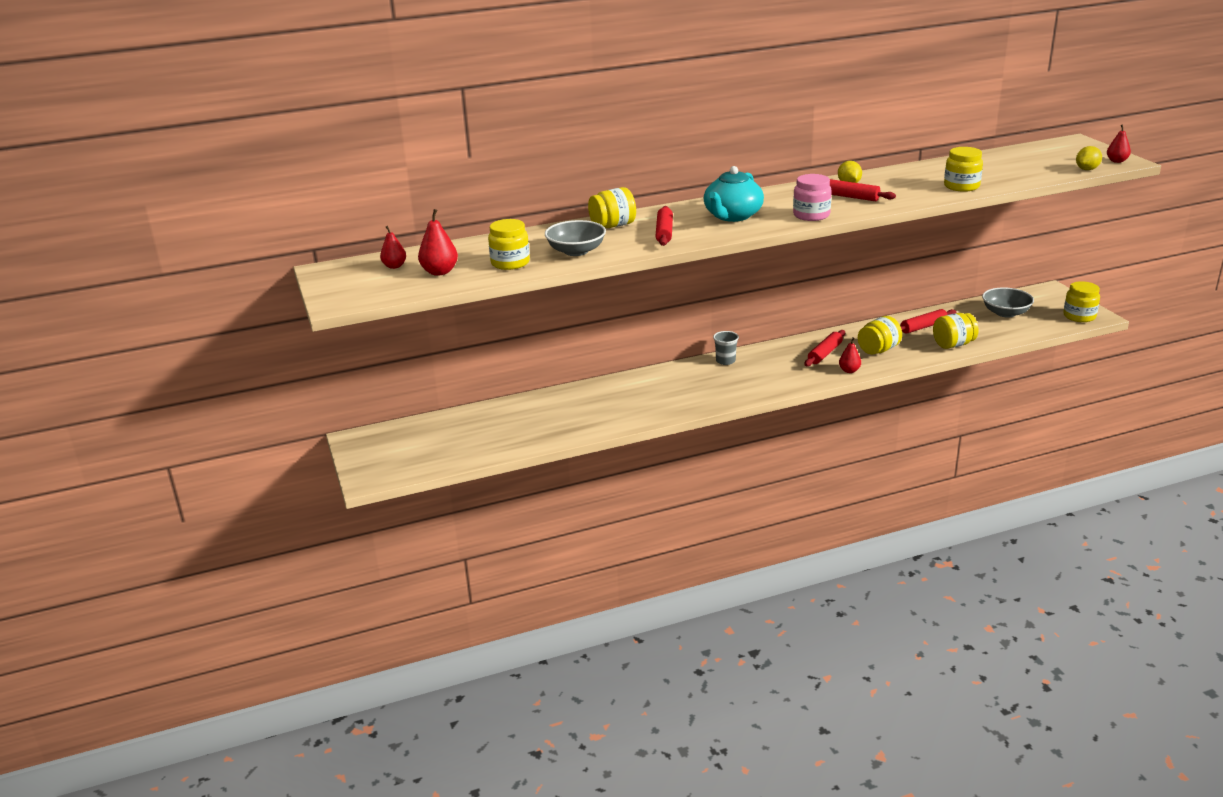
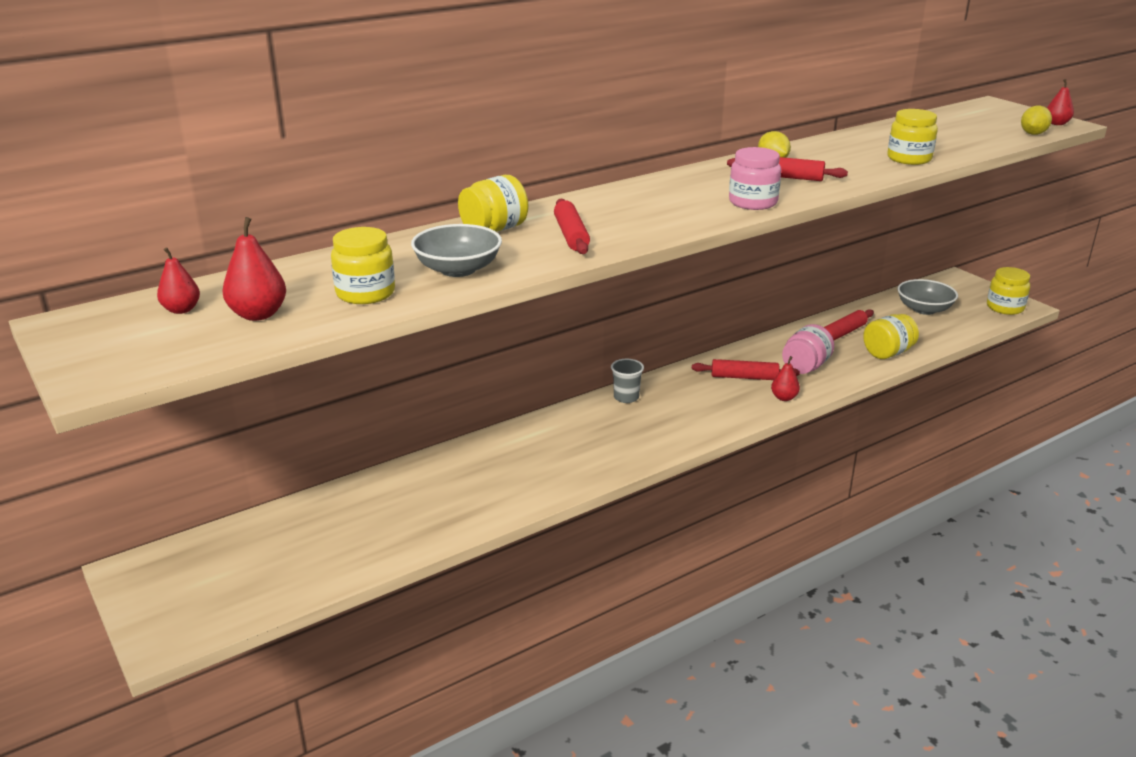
camera: 15 degrees left, 0 degrees up
(732, 216) = (651, 208): turquoise teapot -> none
(825, 353) = (744, 377): red rolling pin -> red rolling pin turned 75 degrees clockwise
(878, 350) = (805, 367): yellow jar -> pink jar

